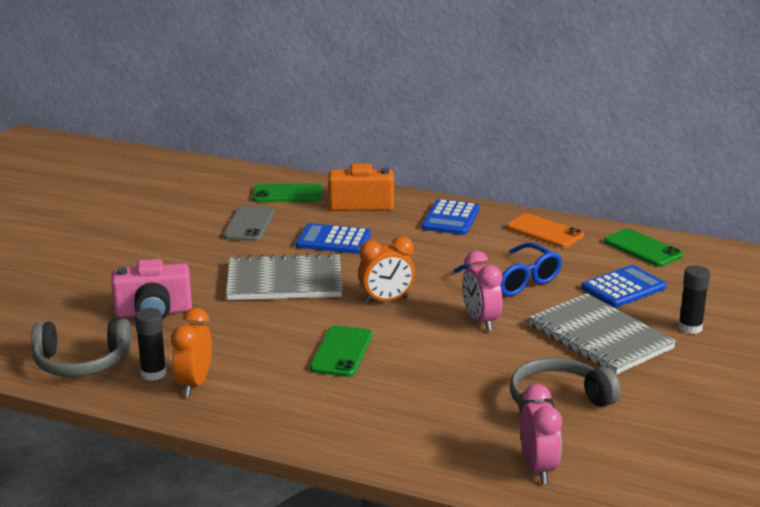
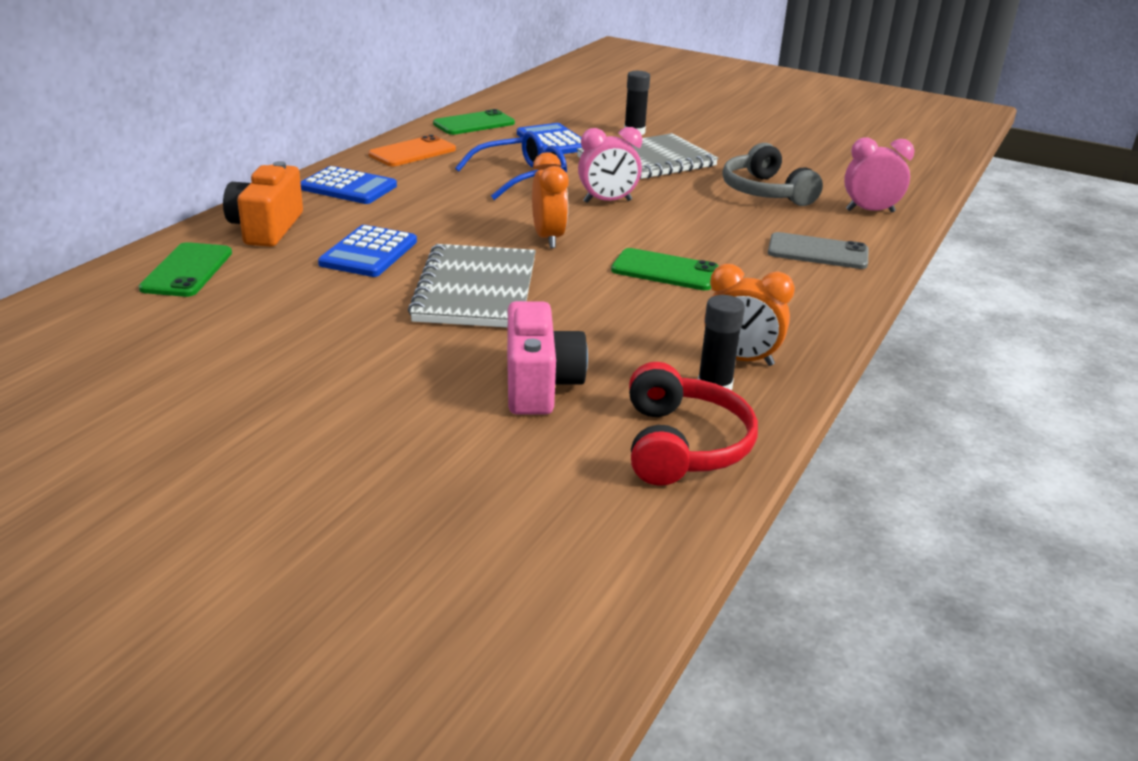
camera: 85 degrees left, 5 degrees up
(81, 362) = (682, 445): grey headphones -> red headphones
(249, 224) = (277, 303): grey phone -> grey phone (817, 252)

